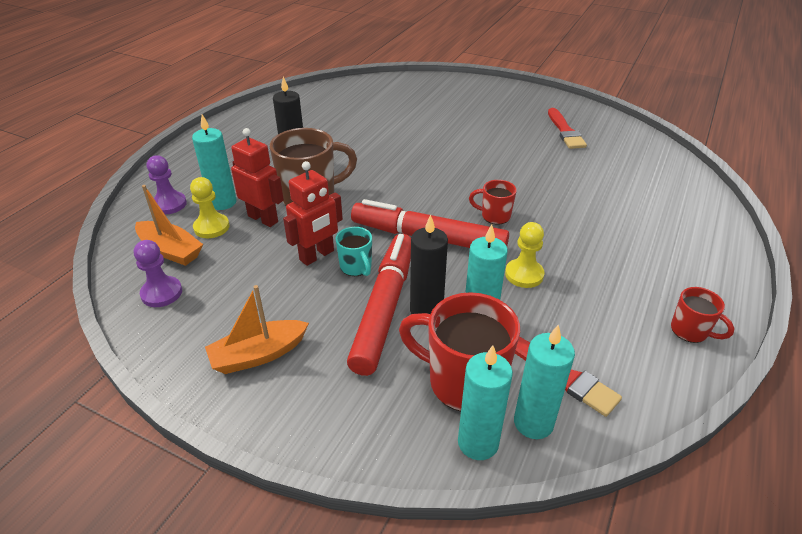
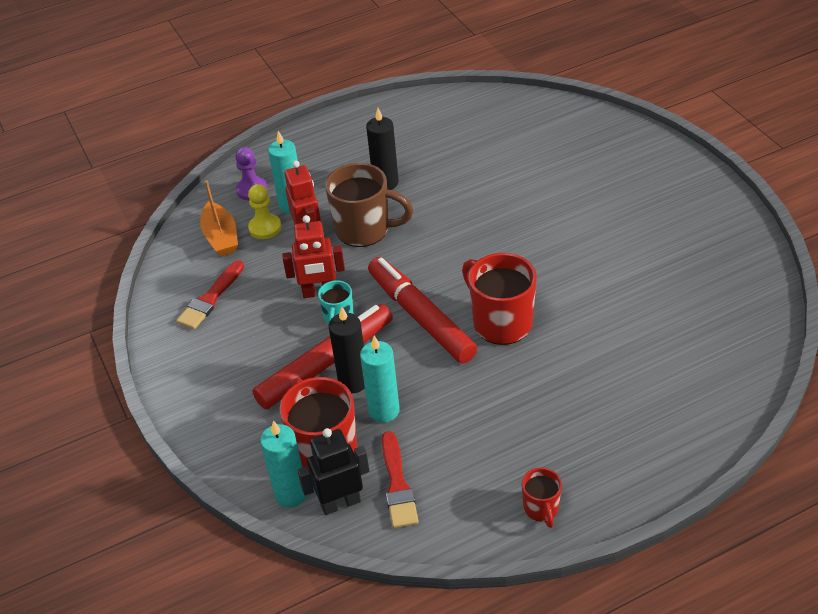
camera: 40 degrees right, 5 degrees up
(161, 293) = (189, 273): purple pawn -> none
(258, 355) = (212, 356): orange boat -> none
(494, 216) = (500, 322): red mug -> red mug, size x1.92
(524, 274) = (462, 390): yellow pawn -> none
(533, 423) = (340, 503): turquoise candle -> black robot
(565, 131) = (688, 256): red brush -> red brush (210, 298)

